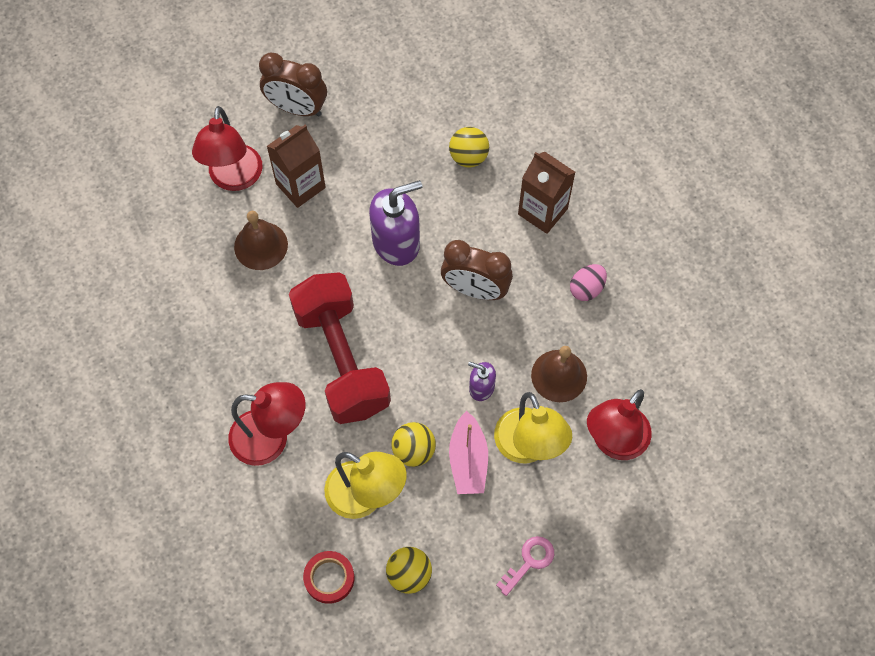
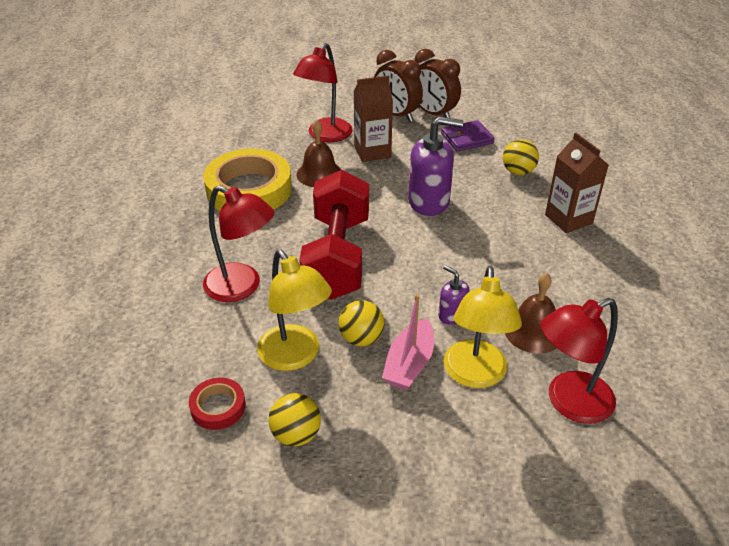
camera: 25 degrees right, 25 degrees down
(198, 301) = (249, 189): none -> yellow tape
(393, 121) = (467, 138): none -> purple wallet
(475, 289) = (482, 249): brown clock -> brown clock (433, 113)
(529, 562) = (427, 473): pink key -> none
(586, 289) = (588, 279): pink egg -> none

